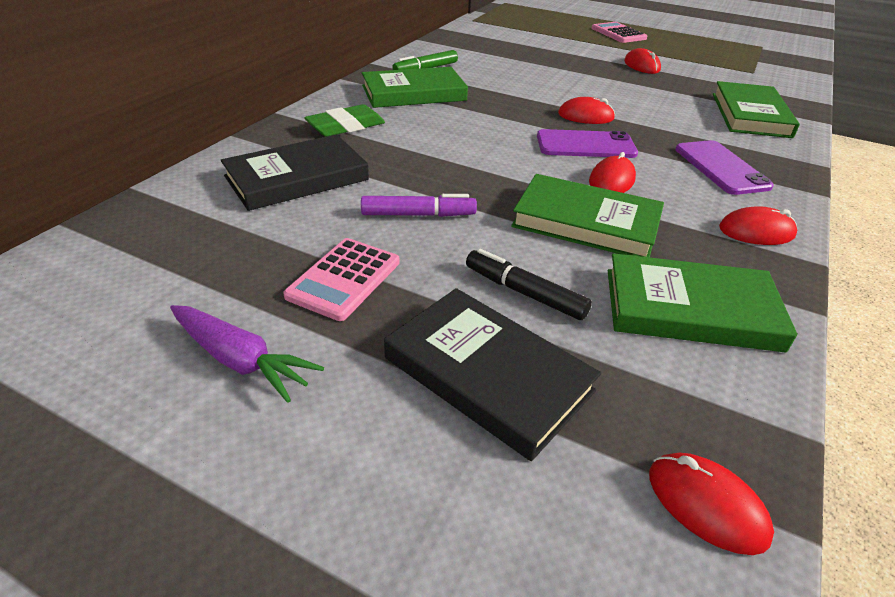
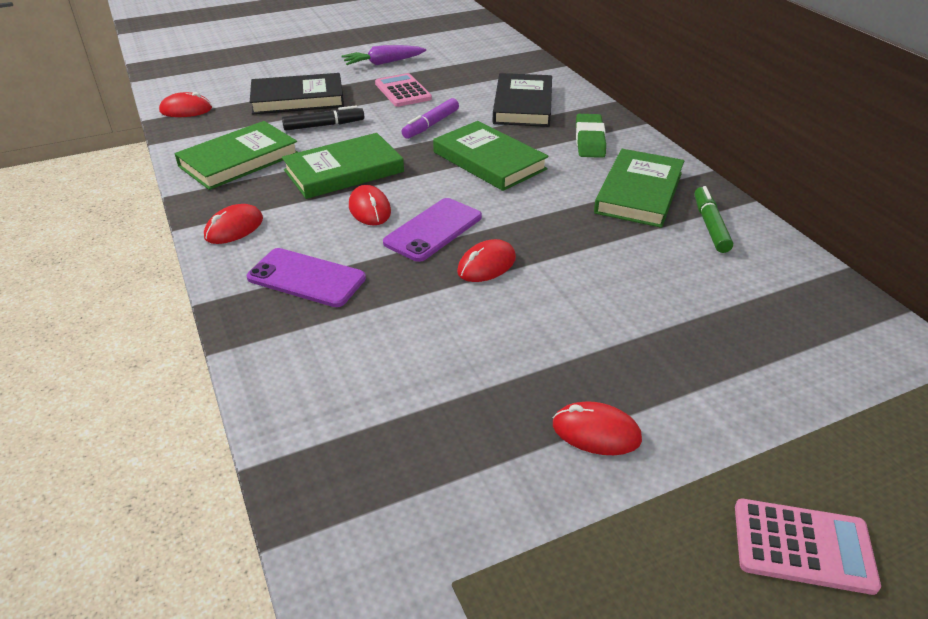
camera: 130 degrees right, 0 degrees up
(750, 115) = (349, 403): green book -> green book (489, 161)

